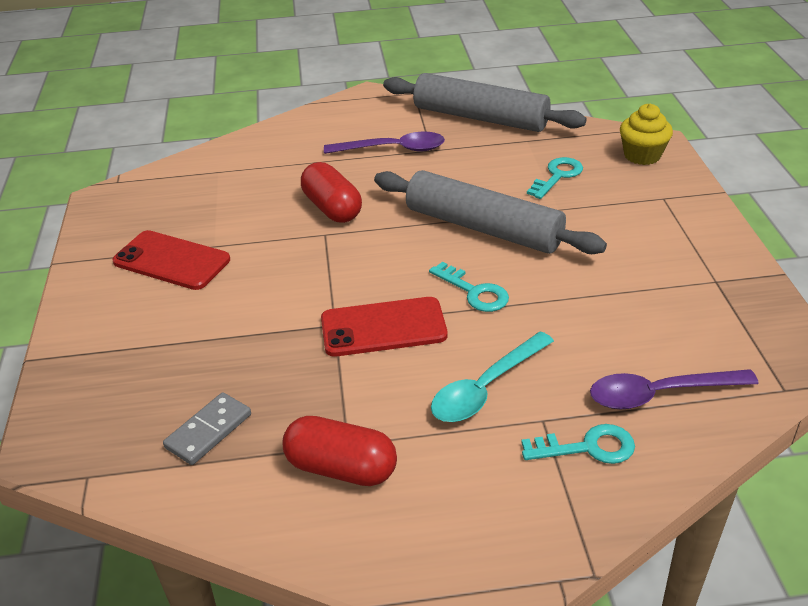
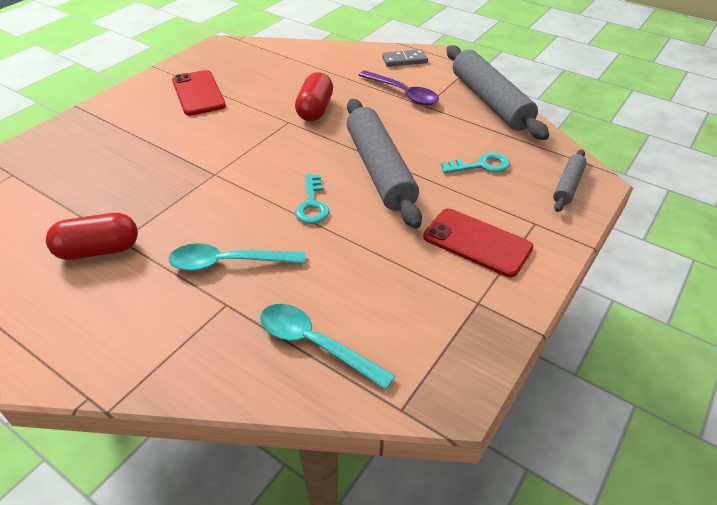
camera: 40 degrees right, 5 degrees up
(208, 431) = (81, 188): grey domino -> grey domino (404, 60)
(341, 468) = (98, 250): red capsule -> red capsule turned 75 degrees counterclockwise
(383, 327) = (234, 191): red phone -> red phone (477, 242)
(587, 447) = (222, 340): turquoise key -> none
(642, 155) = (568, 186): yellow cupcake -> grey rolling pin
(659, 394) = (314, 344): purple spoon -> turquoise spoon

